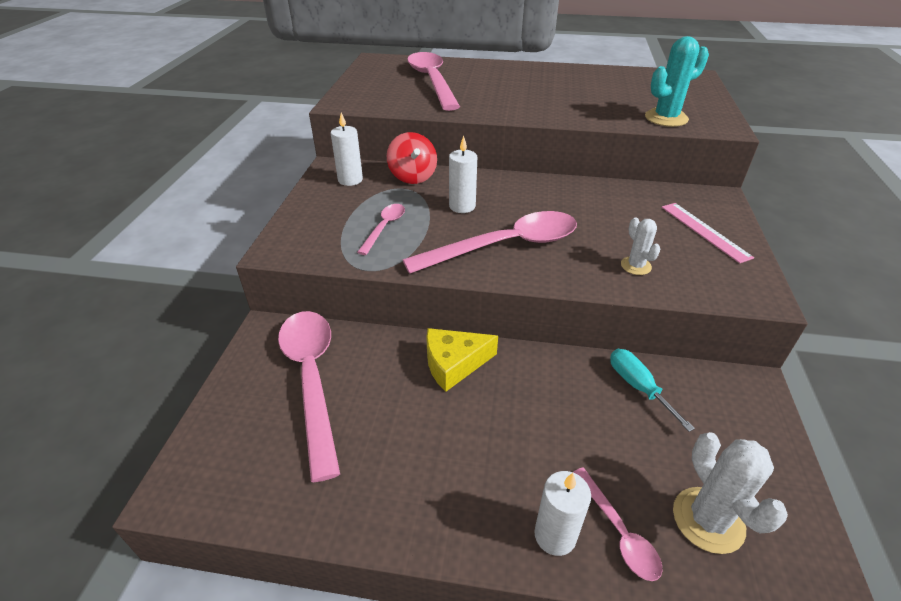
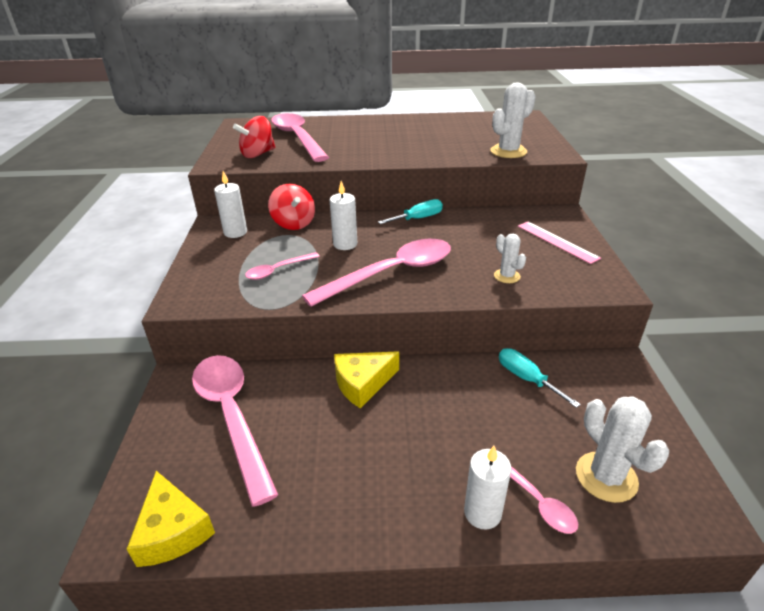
camera: 10 degrees left, 5 degrees down
(229, 493) = (173, 531): none -> yellow cheese
(384, 227) = (278, 270): pink spoon -> pink spoon turned 135 degrees counterclockwise
(386, 96) = (258, 154): none -> red spinning top
(549, 185) = (418, 218): none -> turquoise screwdriver
(666, 118) = (508, 151): turquoise cactus -> white cactus

